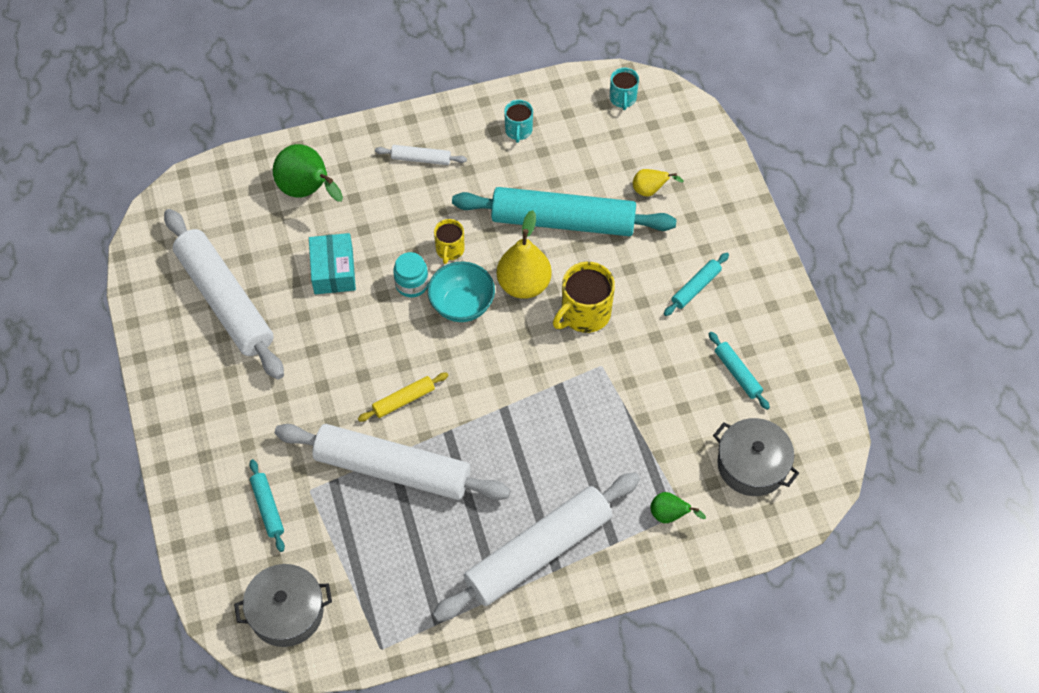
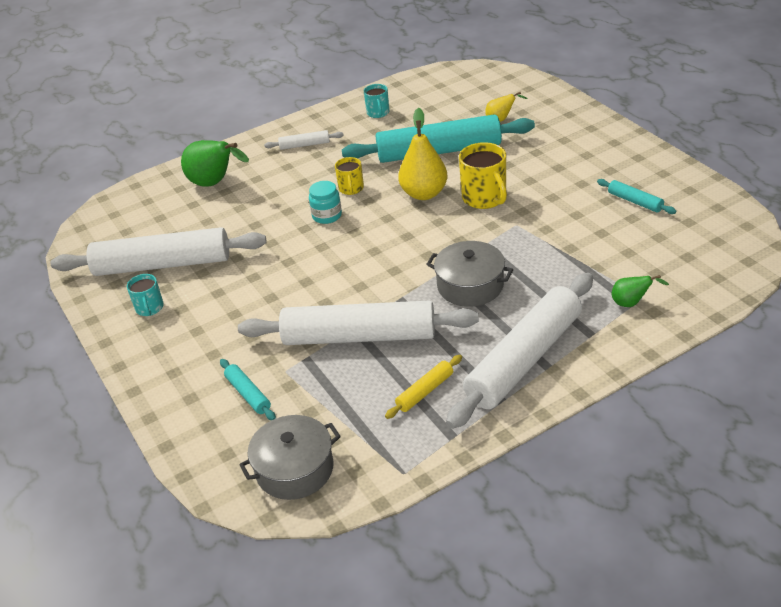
camera: 10 degrees left, 20 degrees down
(225, 300) = (162, 264): white rolling pin -> white rolling pin turned 45 degrees counterclockwise
(333, 271) = (254, 224): turquoise box -> none
(404, 400) = (350, 288): yellow rolling pin -> yellow rolling pin (425, 391)
(462, 305) = (376, 217): turquoise bowl -> none
(584, 313) = (485, 198): yellow mug -> yellow mug turned 60 degrees counterclockwise
(623, 98) = (452, 79): turquoise mug -> turquoise mug (149, 308)
(695, 287) = (569, 162): turquoise rolling pin -> none
(752, 465) = (683, 253): grey pot -> grey pot (470, 285)

